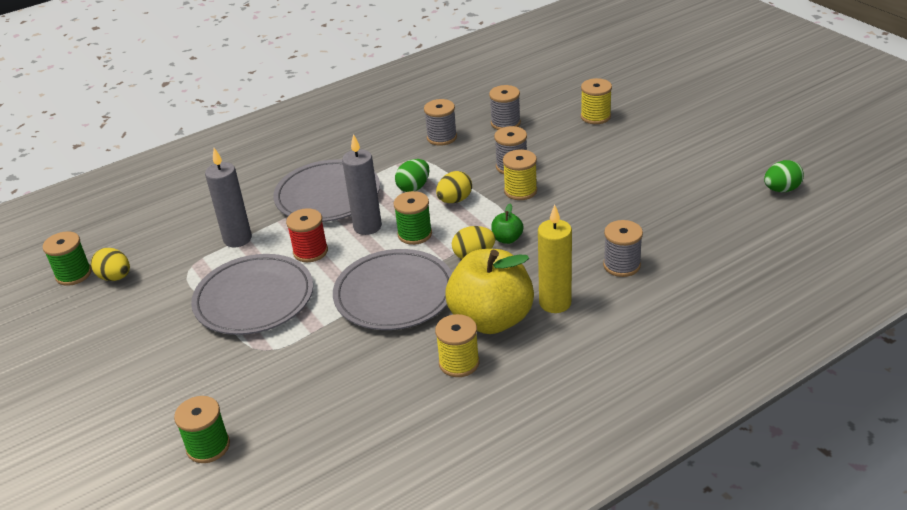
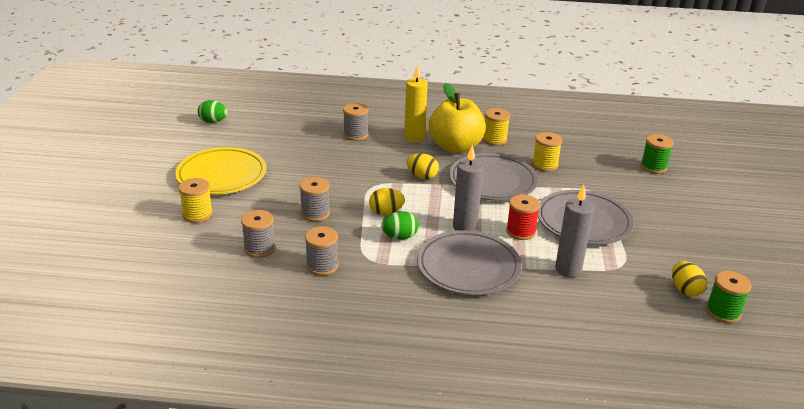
camera: 145 degrees left, 5 degrees down
(415, 234) = (440, 206): green spool -> none
(507, 239) = (390, 174): green apple -> none
(520, 191) = (338, 195): yellow spool -> yellow spool (545, 165)
(648, 150) = (221, 175): none -> yellow plate

